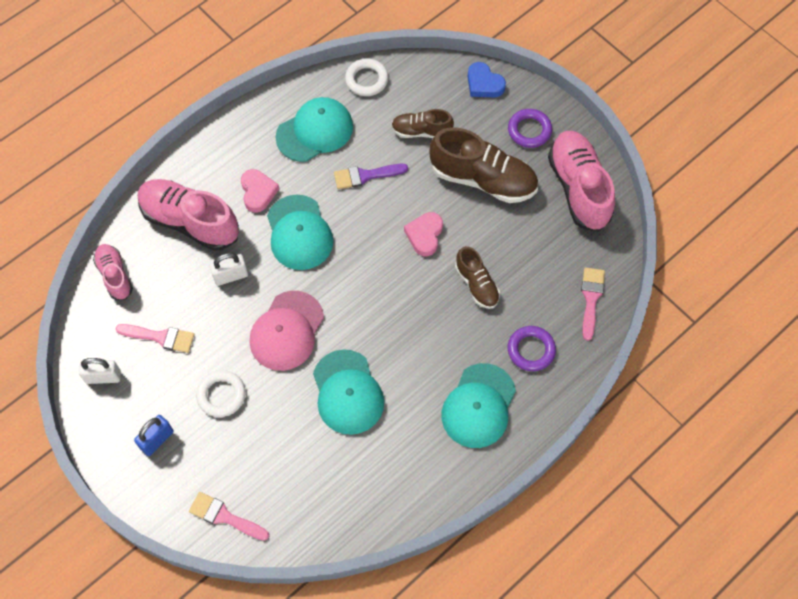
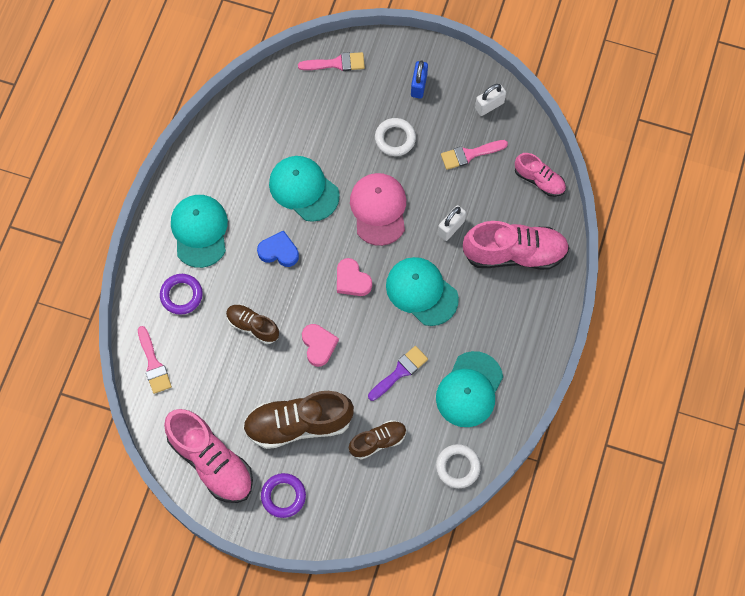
camera: 150 degrees right, 5 degrees up
(258, 192) = (478, 308): pink heart -> pink heart (352, 280)
(484, 84) = (350, 523): blue heart -> blue heart (279, 251)

